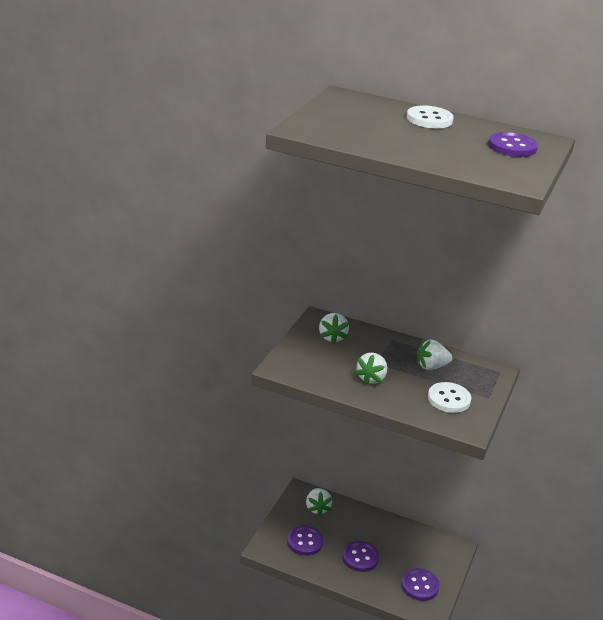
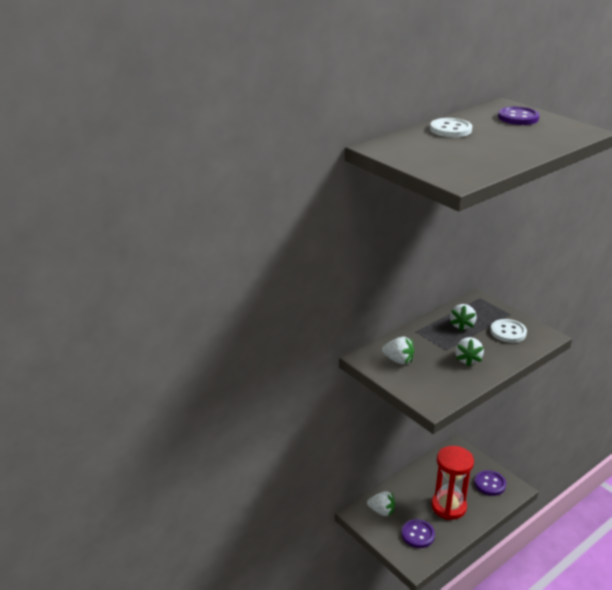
camera: 60 degrees left, 0 degrees up
(360, 557) = (448, 506): purple button -> red hourglass
(371, 378) = (467, 359): white strawberry -> white strawberry turned 45 degrees clockwise

